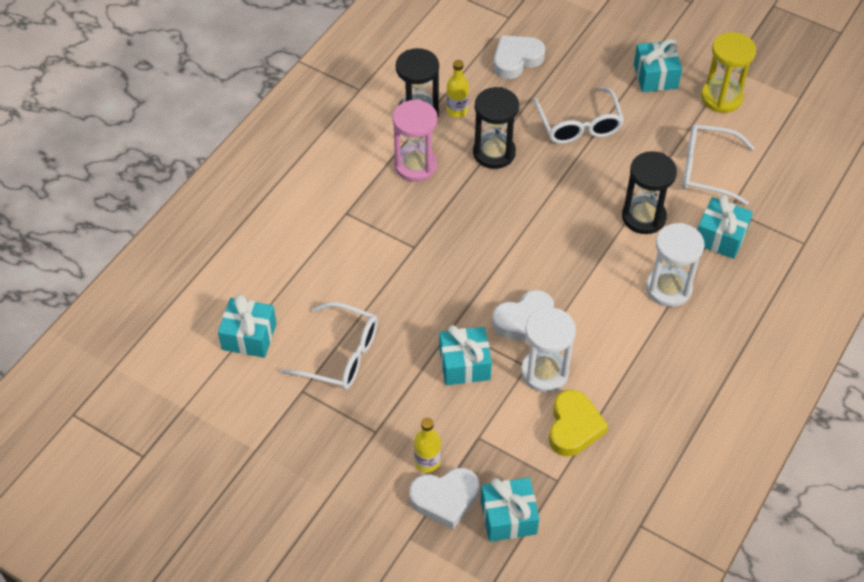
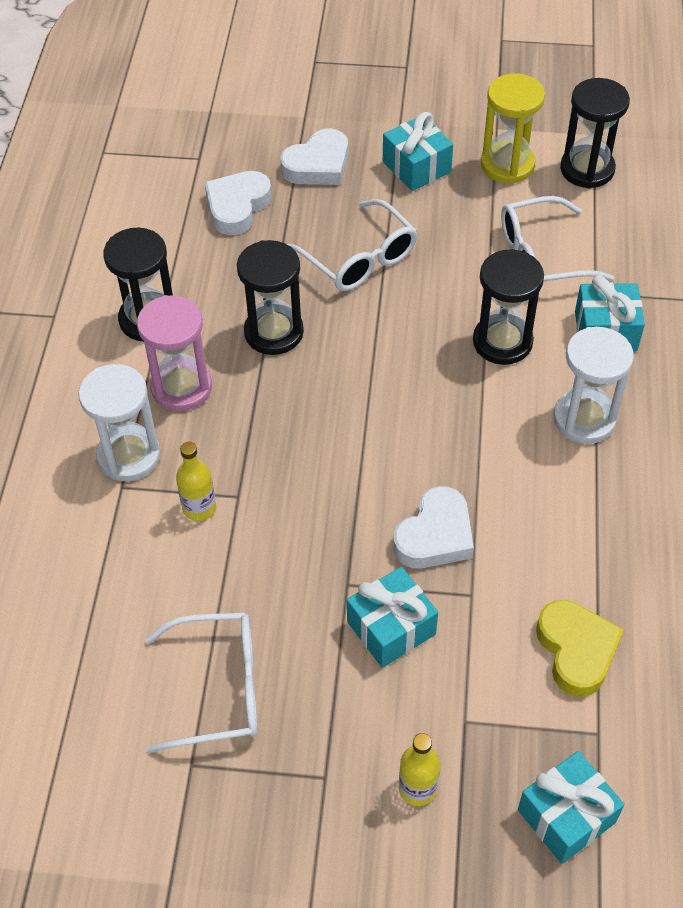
camera: 25 degrees left, 0 degrees up
(249, 336) = (75, 718): turquoise gift -> none
(445, 499) = (470, 830): white heart -> white heart (318, 165)
(457, 110) = (197, 296): yellow bottle -> yellow bottle (199, 508)
(544, 372) = (498, 593): white hourglass -> white hourglass (129, 455)
(778, 121) = (587, 169): none -> black hourglass

